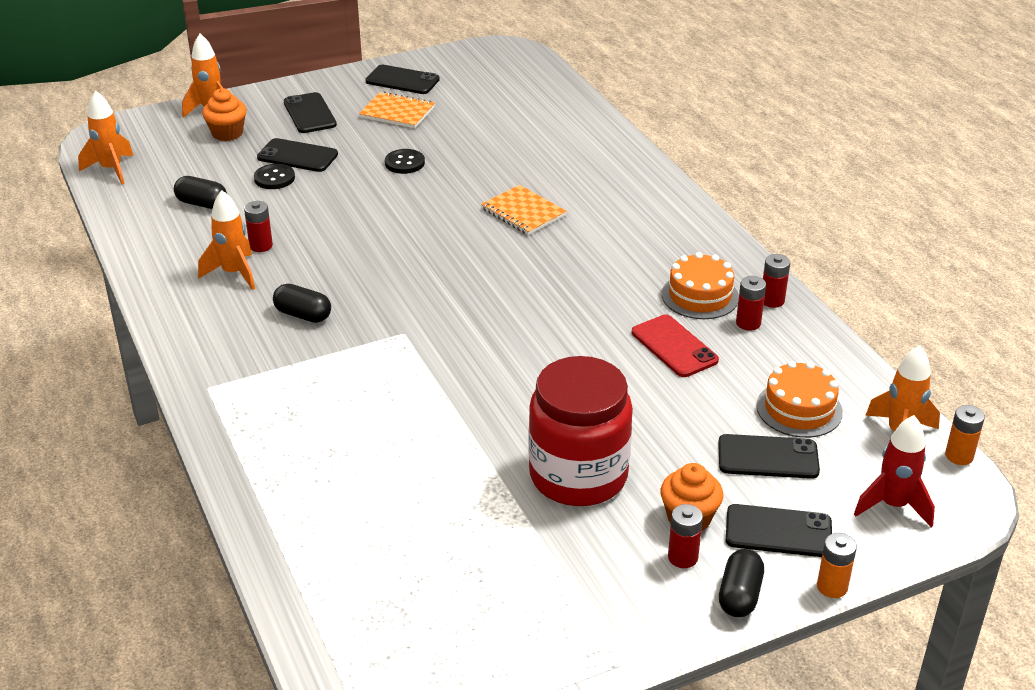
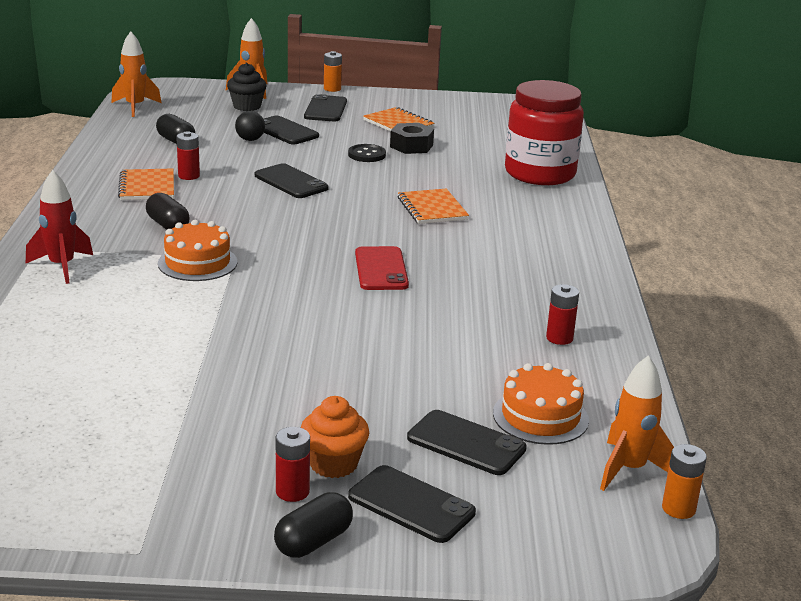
camera: 25 degrees right, 10 degrees down
(227, 133) = (247, 106): orange cupcake -> black cupcake
(234, 273) = (147, 187): orange rocket -> orange notebook
(274, 178) = (250, 139): black button -> black ball
(402, 80) = (426, 106): black phone -> black phone (291, 182)
(435, 138) = (411, 146): none -> black nut
(578, 476) = (267, 398): red jar -> red jar (540, 173)
(674, 346) = (466, 334): red phone -> red phone (381, 269)
(700, 296) = (533, 306): orange cake -> orange cake (197, 263)
(772, 300) = (602, 328): red battery -> none
(832, 587) = (417, 569): orange battery -> orange battery (332, 89)
(893, 505) = (558, 525): red rocket -> red rocket (62, 266)

